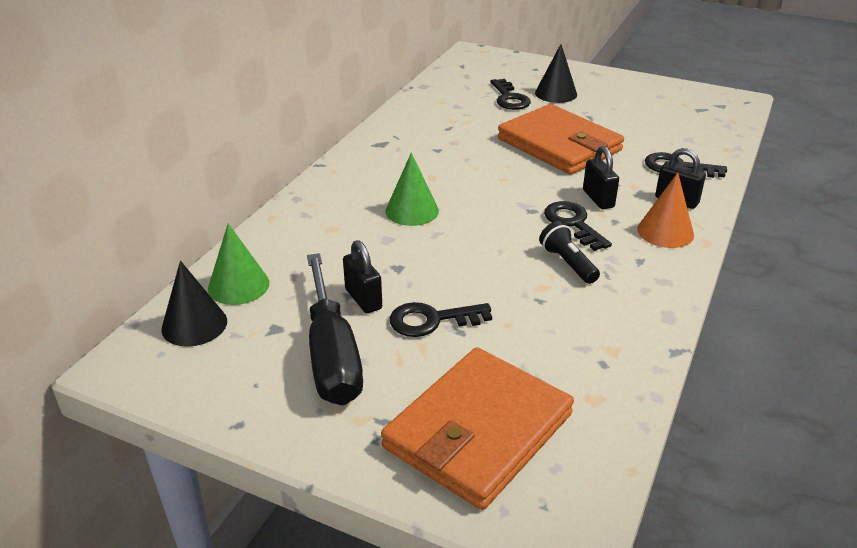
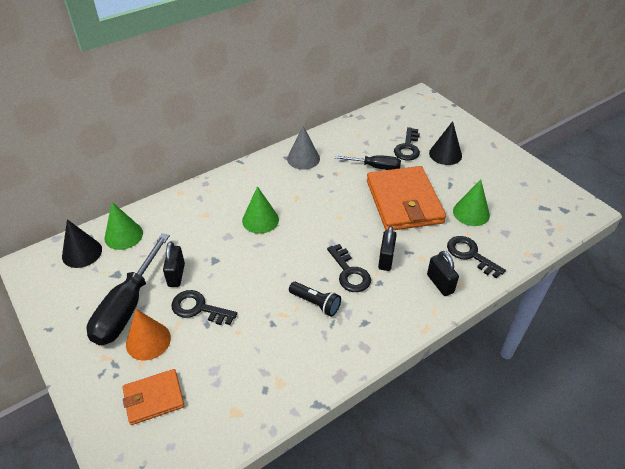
camera: 30 degrees right, 10 degrees up
(399, 140) = (303, 158): none -> grey cone
(478, 431) = (153, 398): orange wallet -> orange wallet, size x0.53
(493, 124) = (375, 167): none -> black screwdriver
(568, 263) = (315, 303): black flashlight -> black flashlight turned 120 degrees clockwise
(573, 223) = (349, 273): black key -> black key turned 150 degrees clockwise
(638, 133) = (471, 213): none -> green cone
(665, 232) = (405, 307): orange cone -> orange cone (148, 341)

